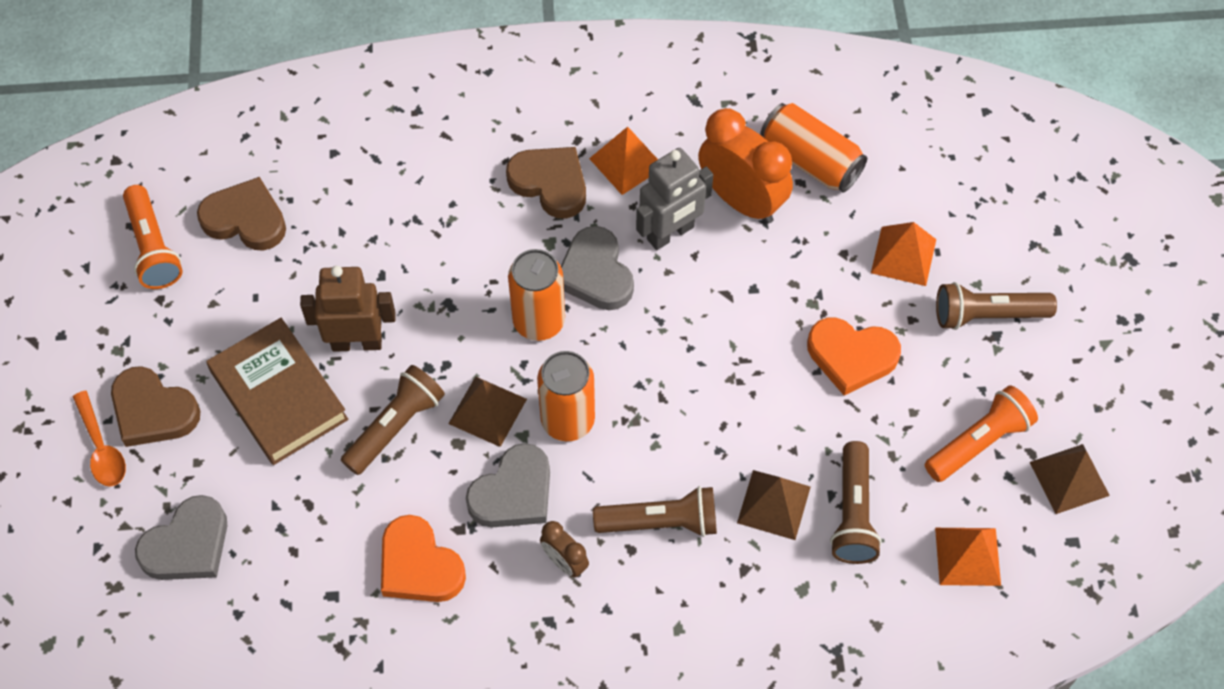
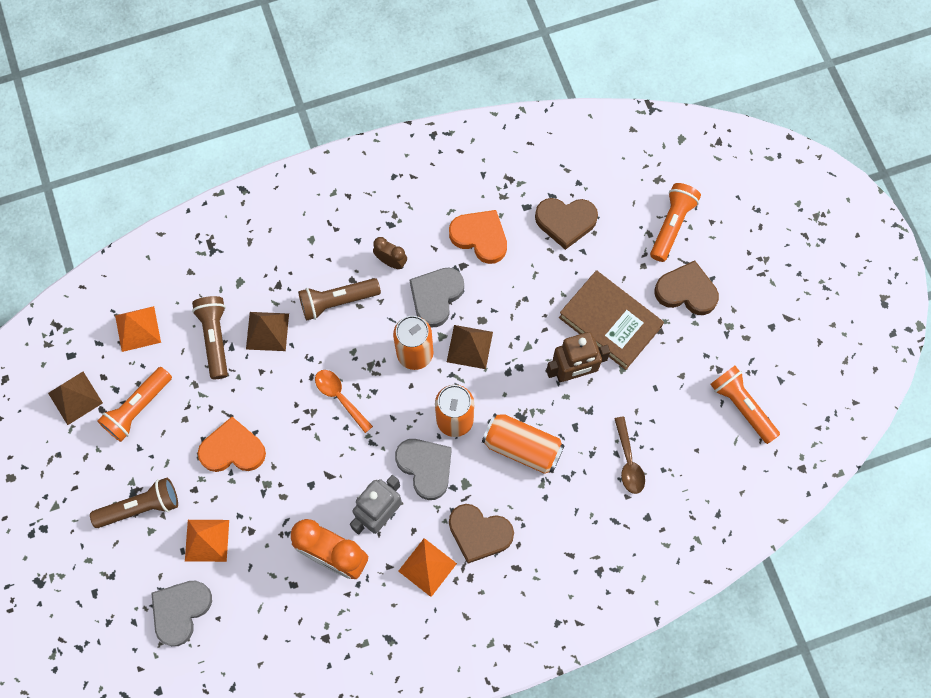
camera: 165 degrees right, 10 degrees up
(101, 448) = (707, 259): orange spoon -> orange spoon (340, 397)
(128, 510) = (671, 225): none -> orange flashlight
(187, 545) = (626, 214): grey heart -> grey heart (180, 611)
(245, 219) = (687, 445): brown heart -> brown heart (565, 222)
(329, 219) = (628, 461): none -> brown spoon
(395, 427) = (526, 320): brown flashlight -> none
(810, 160) = (289, 606): orange can -> orange can (522, 447)

